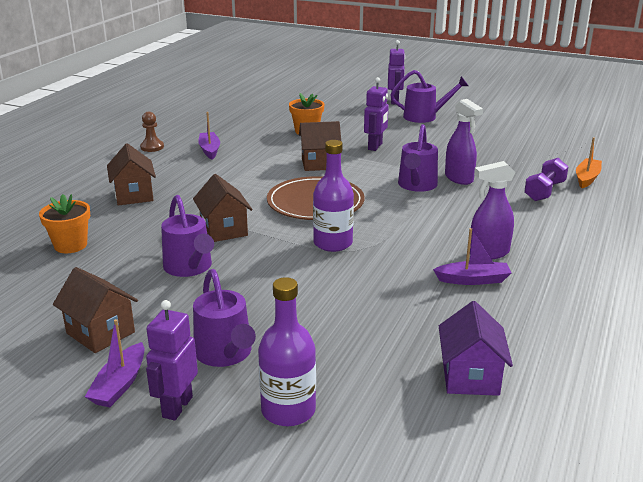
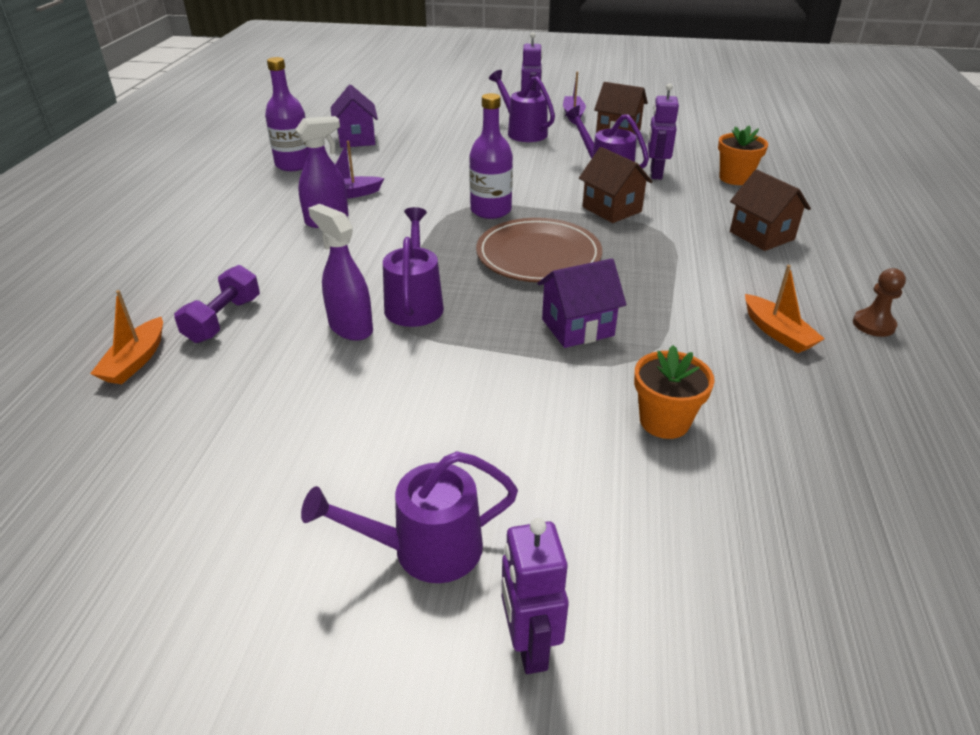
camera: 165 degrees right, 10 degrees up
(209, 150) = (777, 333): purple boat -> orange boat
(288, 410) = (466, 116): purple bottle -> purple bottle (294, 164)
(319, 164) = (577, 327): brown house -> purple house
(375, 147) = (506, 391): purple robot -> purple robot (655, 174)

